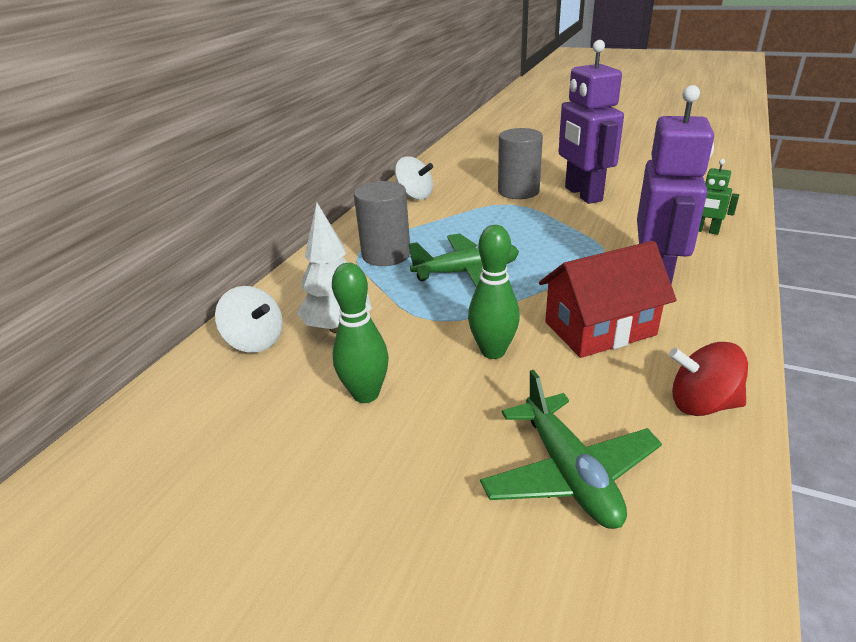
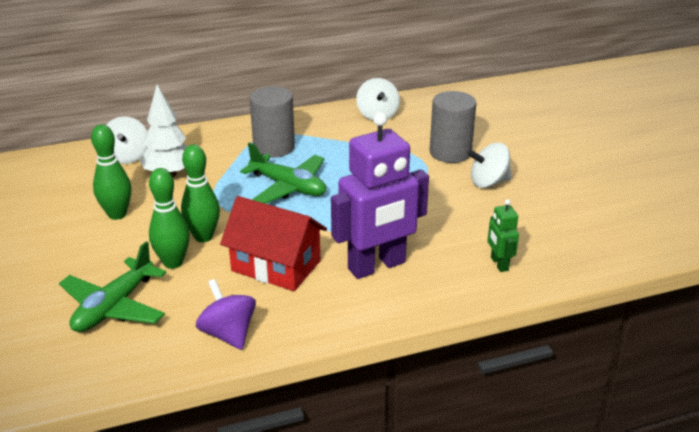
camera: 45 degrees right, 0 degrees up
(520, 390) = (173, 262): none -> green bowling pin
(582, 194) = (488, 182): purple robot -> white spinning top
(702, 404) = (228, 334): red spinning top -> purple spinning top

